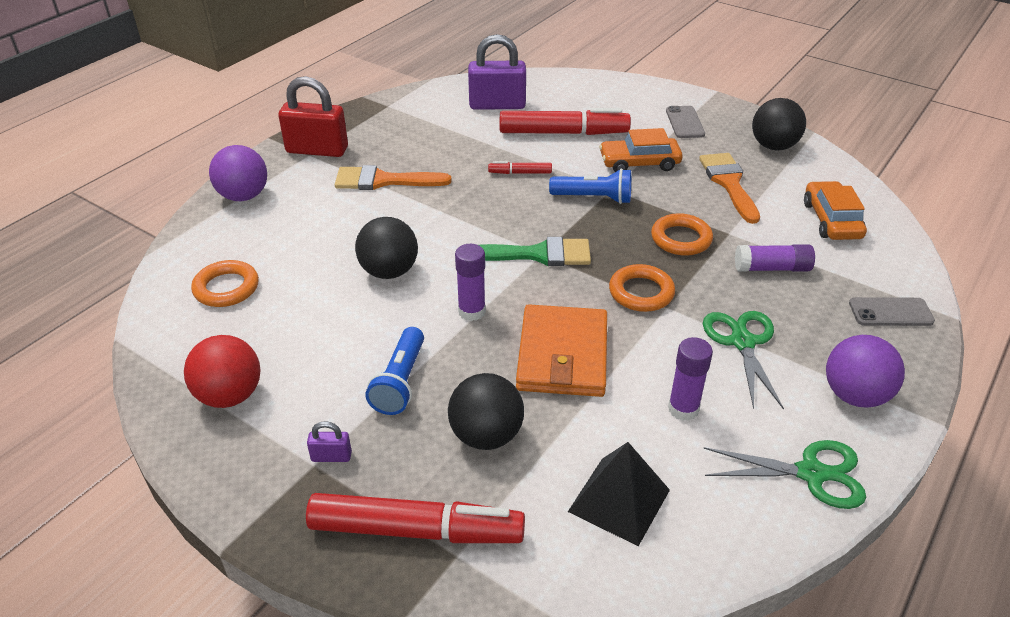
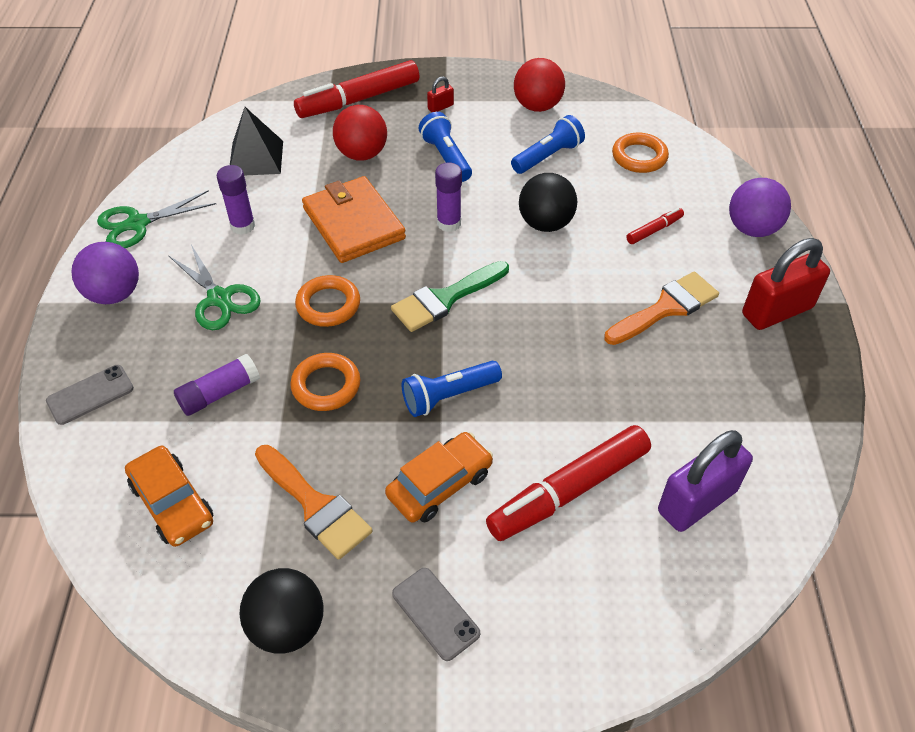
camera: 145 degrees right, 10 degrees up
(302, 330) = (548, 156): none -> blue flashlight
(331, 456) = (440, 107): purple padlock -> red padlock
(486, 435) = (362, 154): black ball -> red ball
(520, 173) = (553, 391): red marker -> red marker (654, 230)

